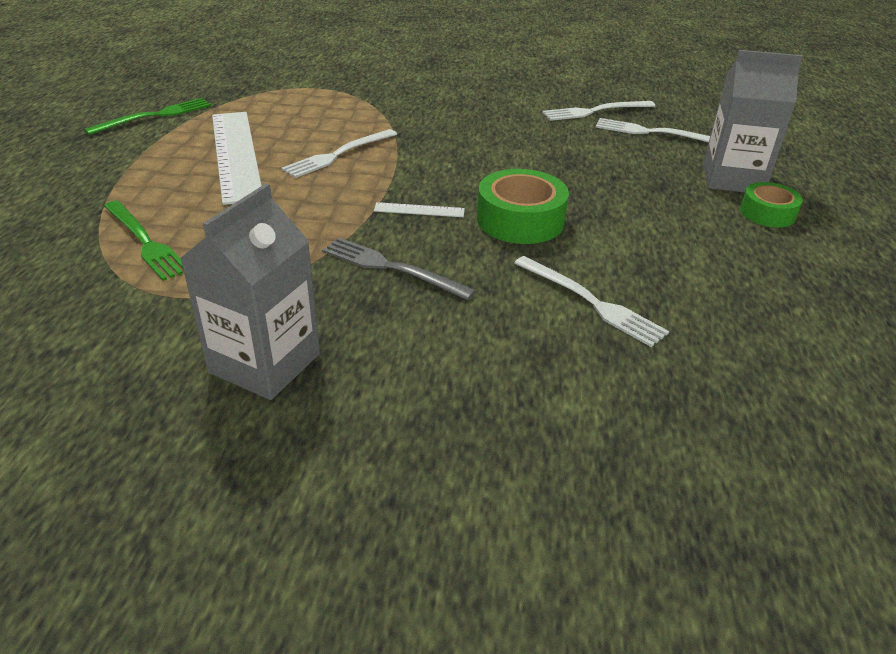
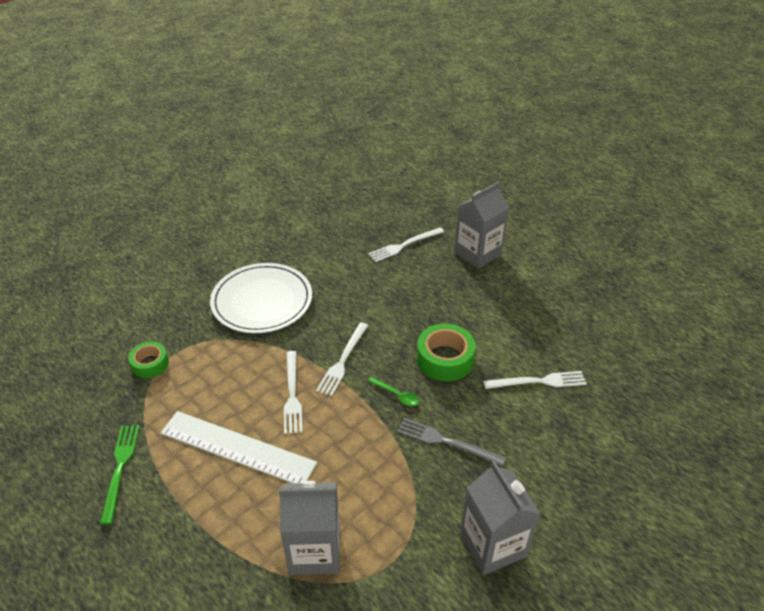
camera: 50 degrees left, 5 degrees up
(145, 242) = (314, 550): green fork -> grey carton
(391, 268) = (446, 442): grey fork -> grey fork turned 45 degrees clockwise
(419, 210) = (396, 395): white ruler -> green spoon
(438, 96) = (262, 301): none -> white plate
(595, 111) = (356, 249): white fork -> white fork (343, 361)
(767, 213) = (518, 266): green tape -> green tape (150, 364)

